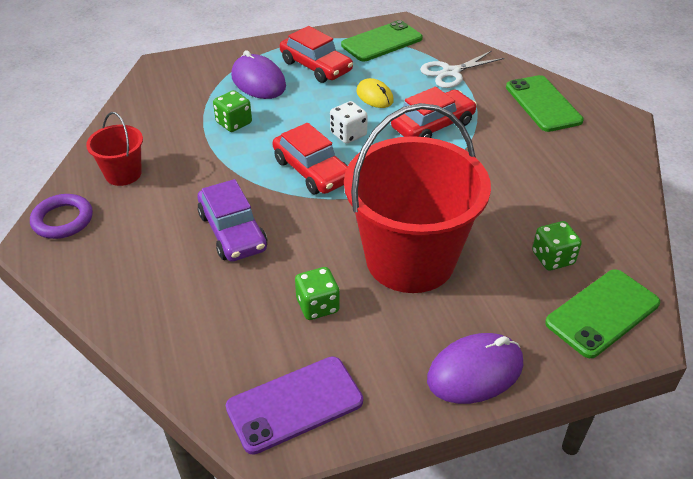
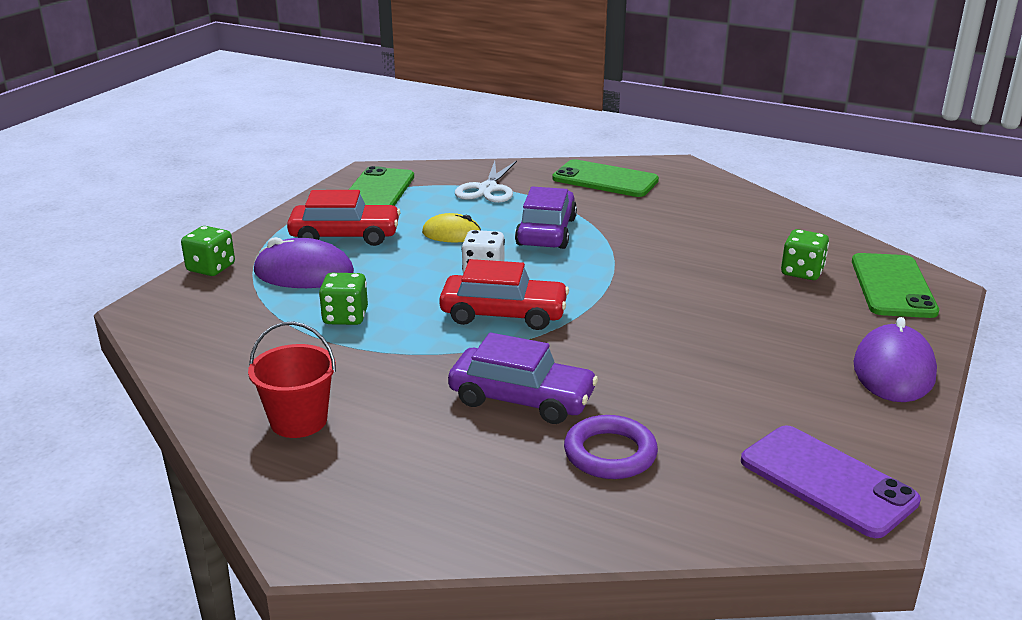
camera: 45 degrees left, 15 degrees down
(63, 220) = (305, 501): purple ring -> purple ring (610, 453)
(294, 404) = (827, 481): purple phone -> purple phone turned 60 degrees counterclockwise
(317, 306) = (706, 404): green dice -> green dice (211, 268)
(410, 259) = (711, 329): red bucket -> none
(433, 125) = (546, 232): red car -> purple car

